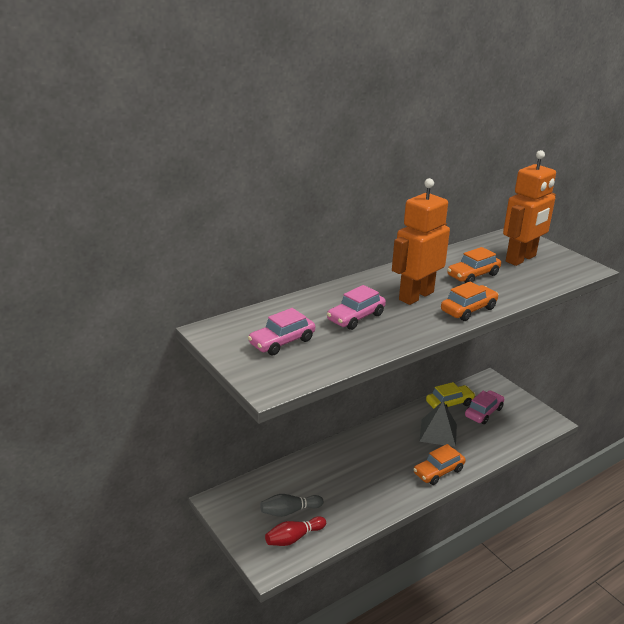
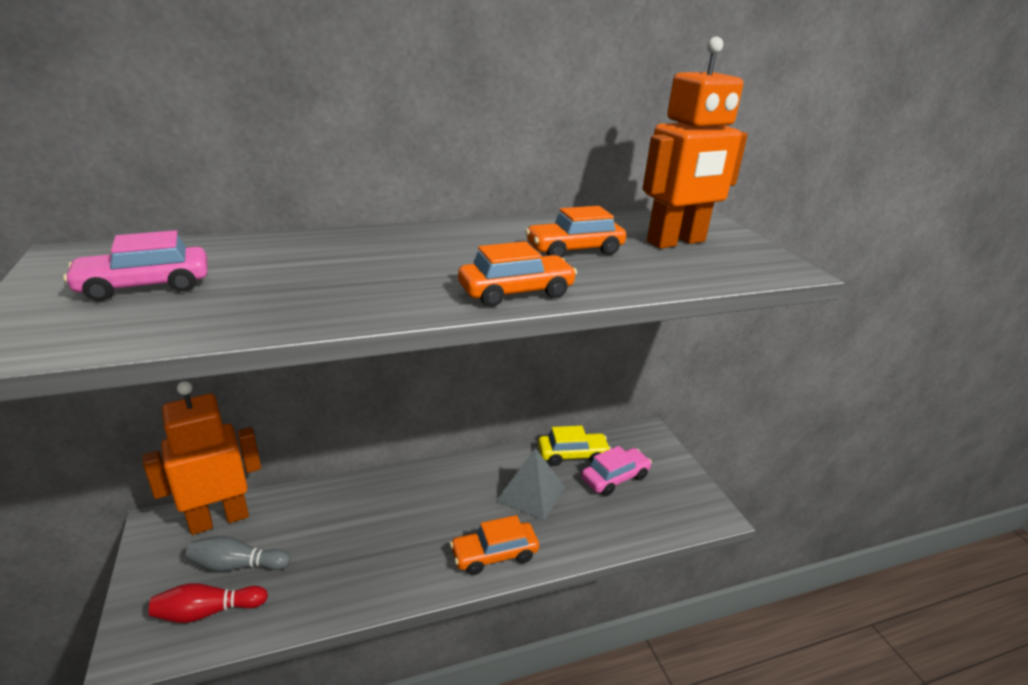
camera: 15 degrees right, 0 degrees up
(356, 317) = (313, 273): pink car -> none
(415, 296) = (449, 261): orange robot -> orange robot (219, 519)

